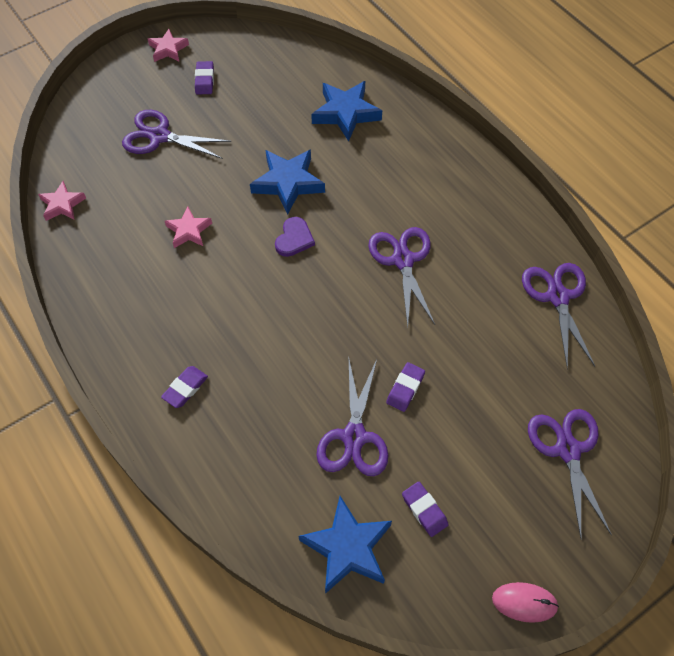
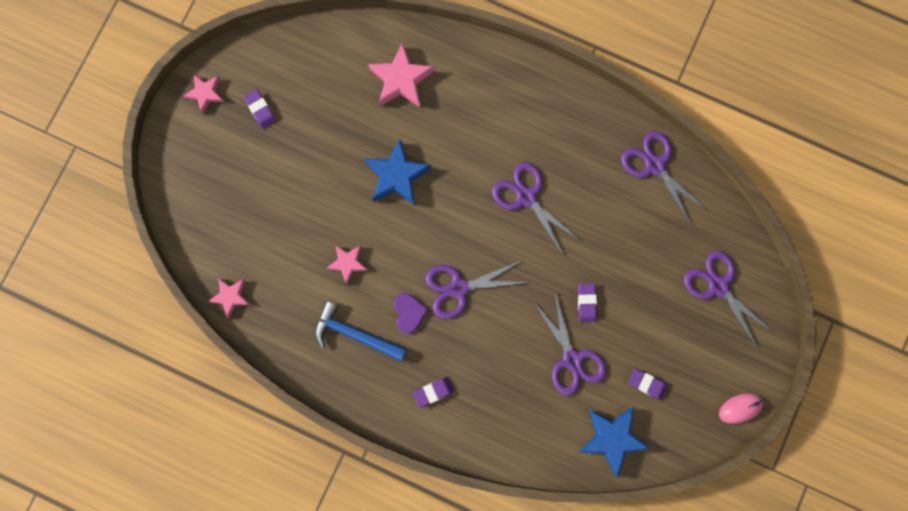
camera: 30 degrees left, 20 degrees up
(148, 294) = (355, 334): none -> blue hammer
(159, 136) = (262, 188): purple scissors -> purple scissors (459, 288)
(185, 388) = (433, 392): purple eraser -> purple eraser turned 60 degrees clockwise
(294, 239) = (433, 224): purple heart -> purple heart (409, 313)
(346, 113) = (401, 80): blue star -> pink star

